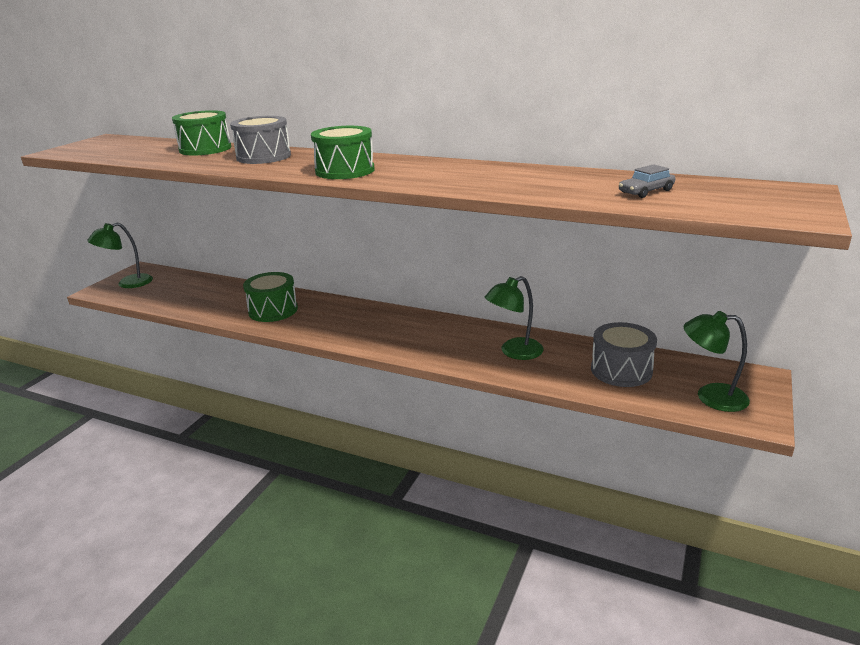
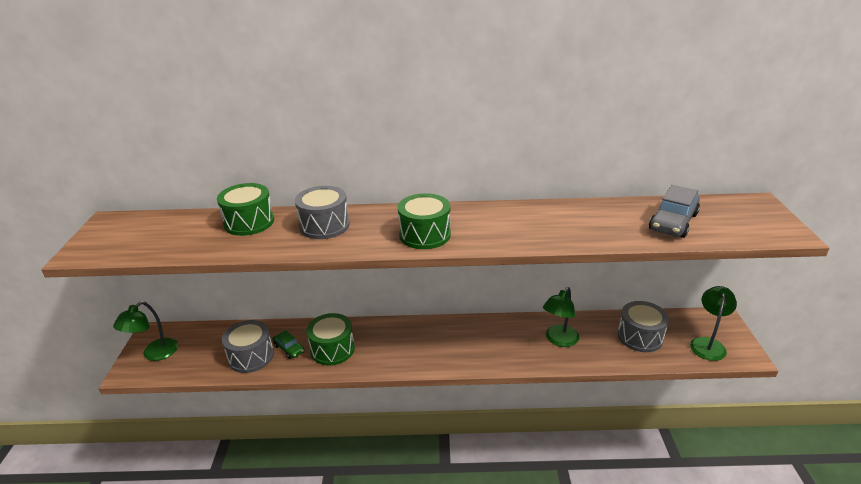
camera: 25 degrees left, 5 degrees up
(199, 301) = (251, 356): none -> grey drum
(236, 302) = (289, 348): none -> green car
(646, 191) = (673, 222): grey car -> grey car, size x1.76
(711, 396) = (708, 344): green lamp -> green lamp turned 120 degrees clockwise

